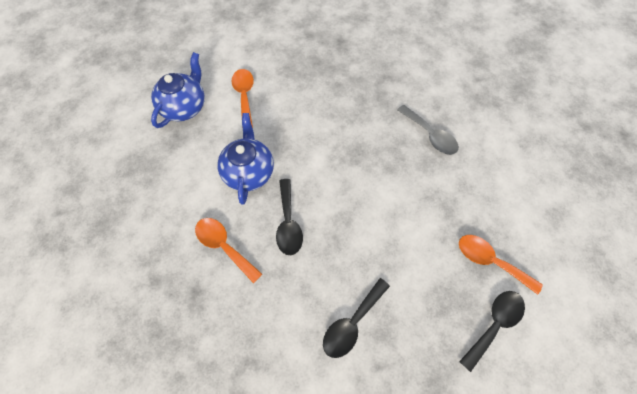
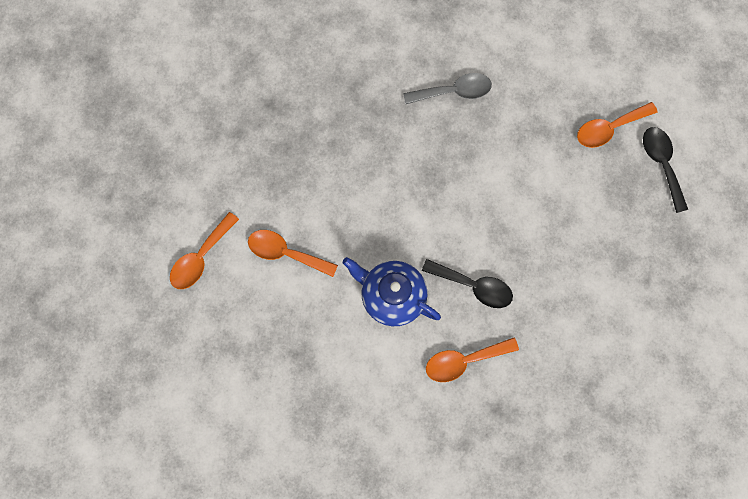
camera: 60 degrees left, 10 degrees up
(185, 107) = (260, 327): blue teapot -> none
(216, 55) = (201, 257): none -> orange spoon
(352, 323) = (600, 281): black spoon -> none

